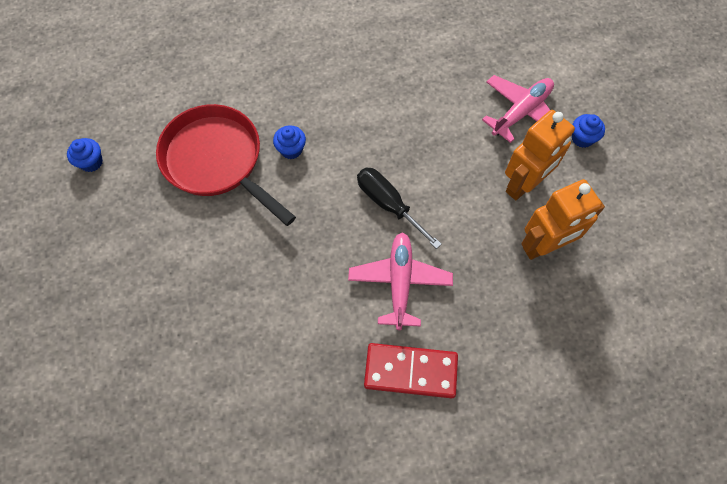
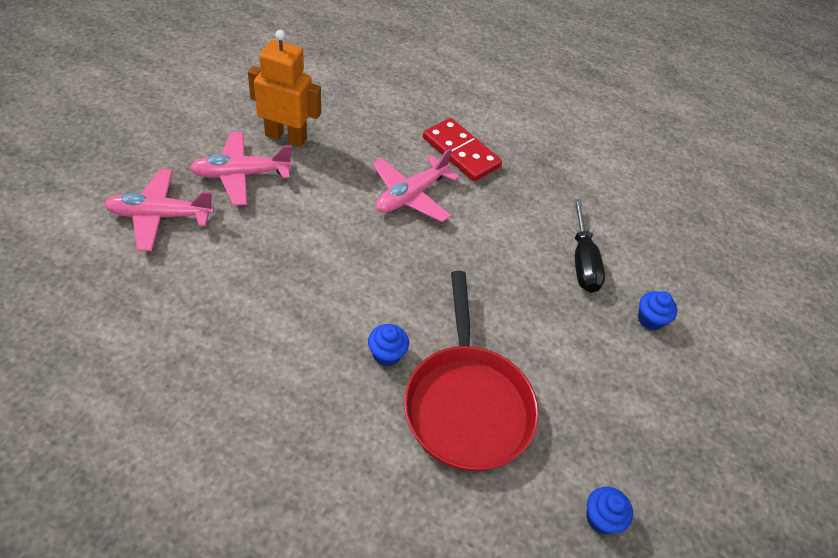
camera: 145 degrees left, 15 degrees down
(388, 204) = (357, 244): black screwdriver -> black screwdriver (582, 262)
(524, 185) = (241, 174): orange robot -> pink plane
(582, 138) = (151, 164): blue cupcake -> blue cupcake (650, 319)

